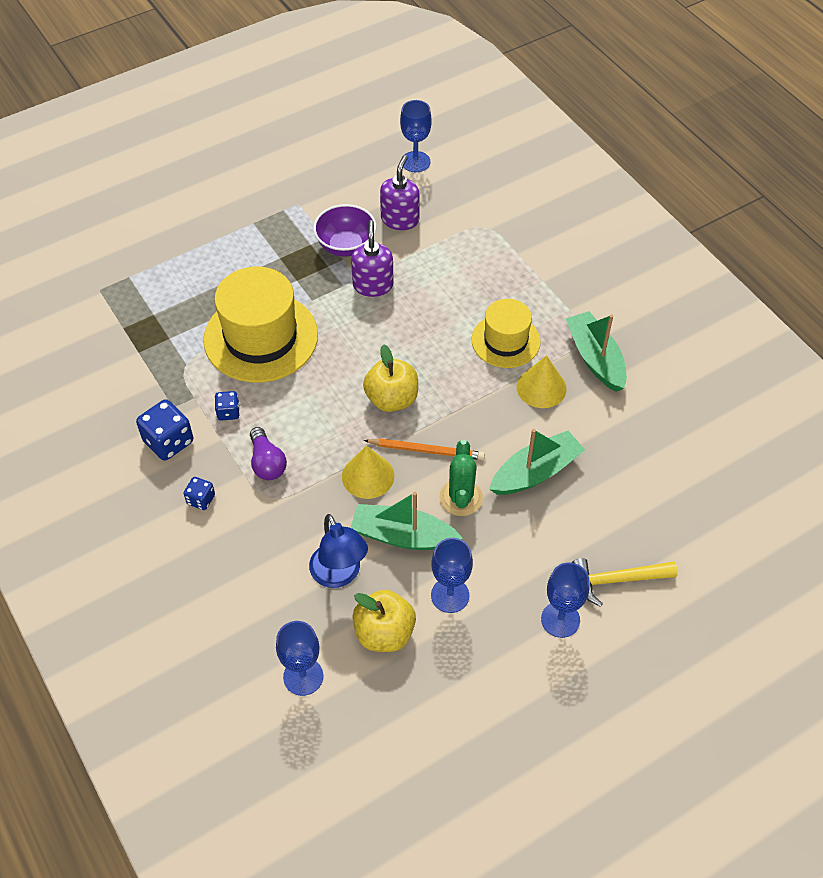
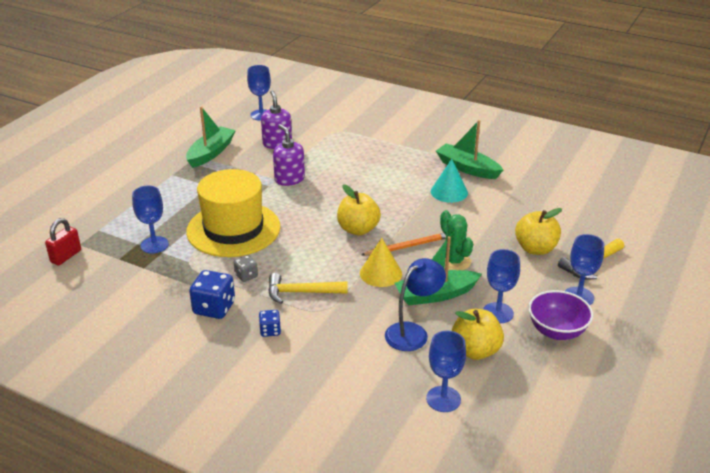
camera: 30 degrees left, 20 degrees down
(76, 301) = (66, 256): none -> red padlock
(168, 324) = (154, 245): none -> blue goblet
(228, 412) = (246, 276): blue dice -> grey dice
(267, 463) = (301, 292): purple light bulb -> yellow hammer
(339, 575) = (413, 332): blue lamp -> blue lamp turned 75 degrees counterclockwise
(346, 246) = (252, 166): purple bowl -> purple bowl (556, 331)
(505, 341) = (404, 178): yellow hat -> none
(535, 472) = (487, 232): green boat -> green boat (211, 153)
(541, 387) = (449, 192): yellow cone -> turquoise cone
(571, 524) = (535, 249): none -> yellow apple

